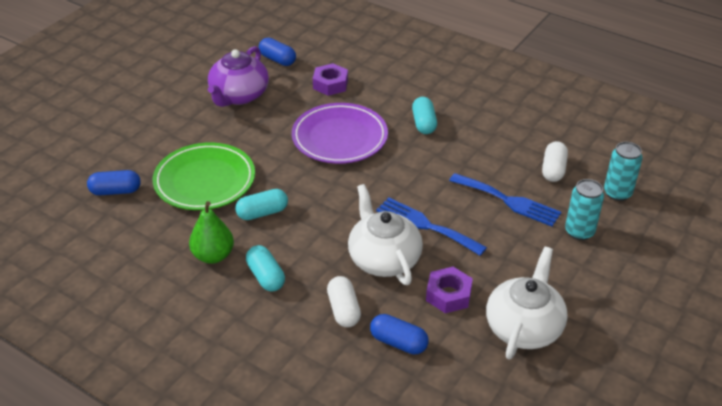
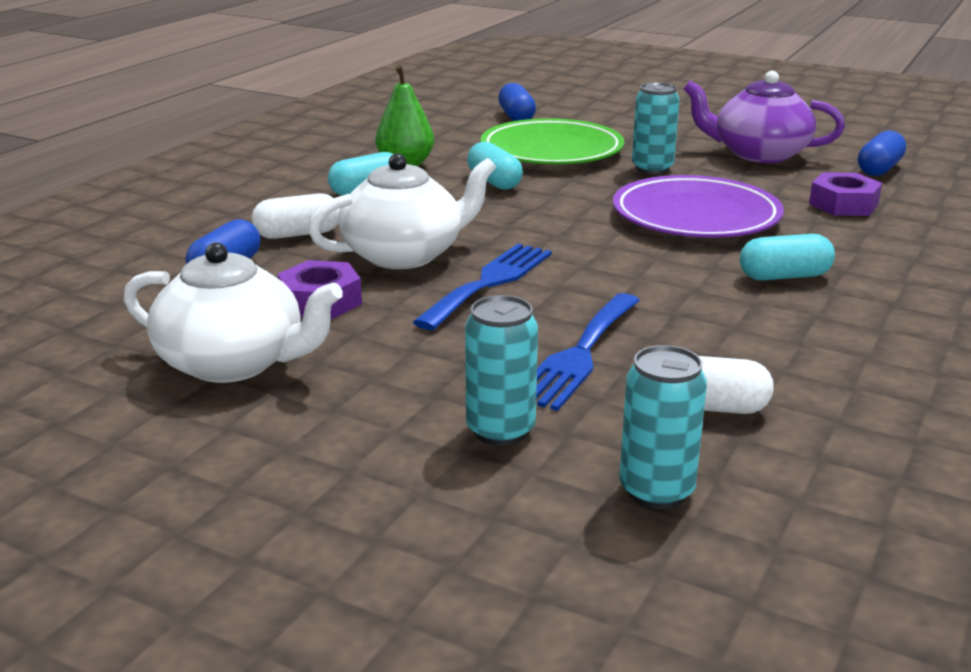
camera: 85 degrees right, 15 degrees down
(254, 141) = (652, 168): none -> turquoise can

